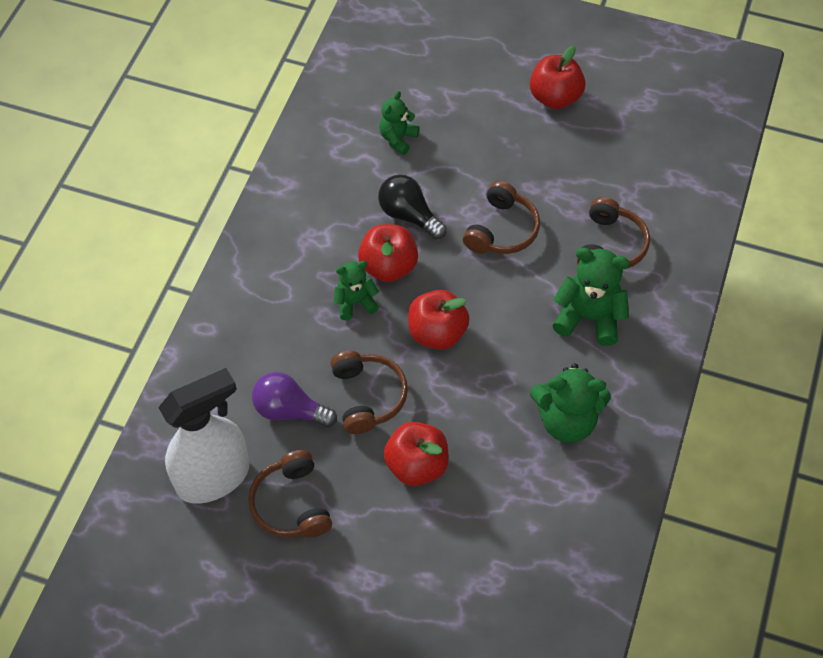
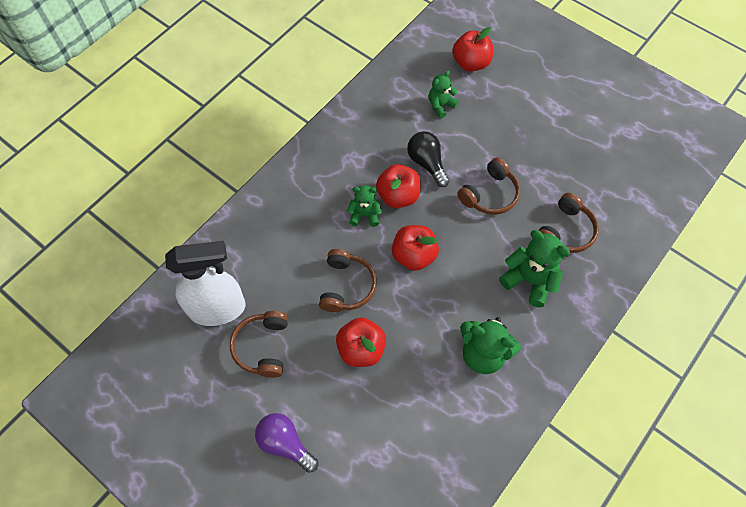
camera: 20 degrees right, 5 degrees up
(289, 410) = (288, 278): purple light bulb -> purple light bulb (285, 443)
(555, 97) = (566, 108): red apple -> red apple (470, 63)

